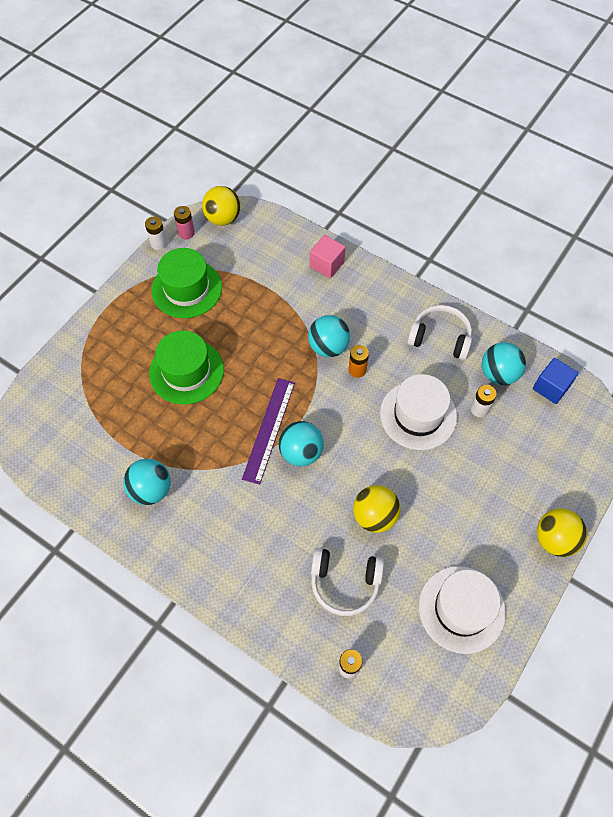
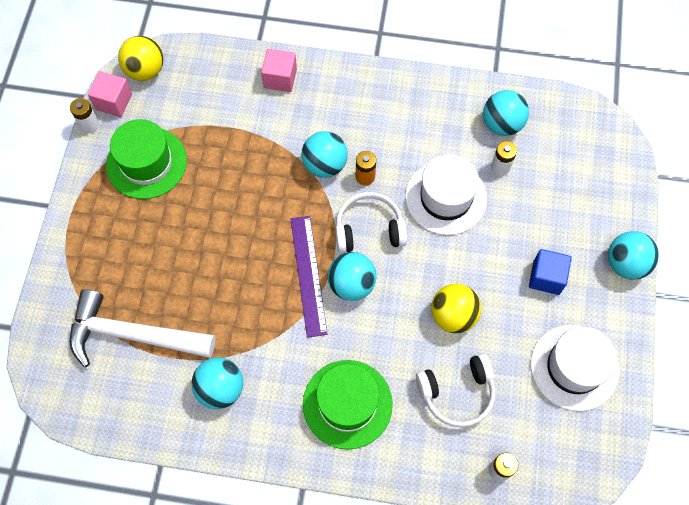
camera: 25 degrees left, 5 degrees up
(106, 417) = (133, 335): none -> white hammer
(186, 233) = (114, 102): pink battery -> pink cube
(186, 371) = (192, 251): green hat -> green hat (347, 404)
(440, 338) = (429, 110): white headphones -> white headphones (369, 229)
(551, 387) = (556, 117): blue cube -> blue cube (546, 277)
(554, 539) = (625, 264): yellow ball -> turquoise ball

